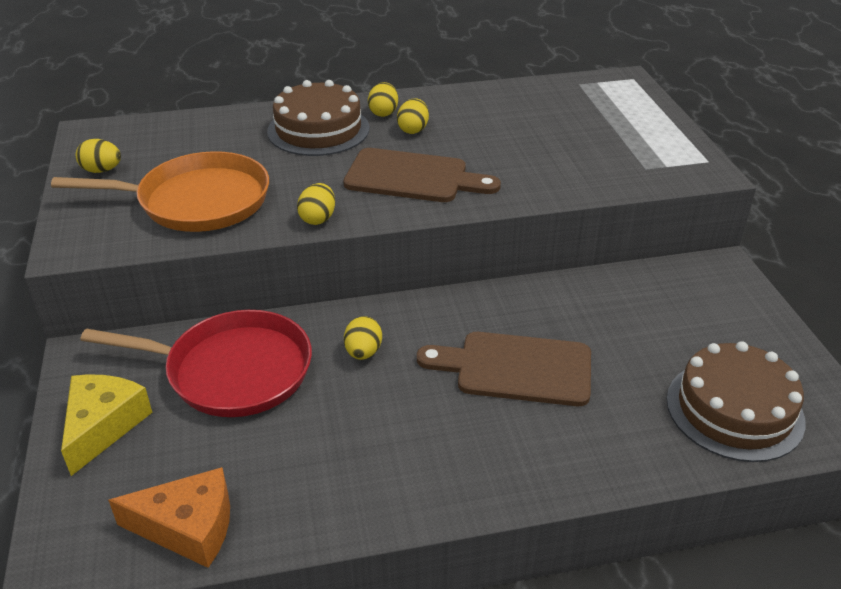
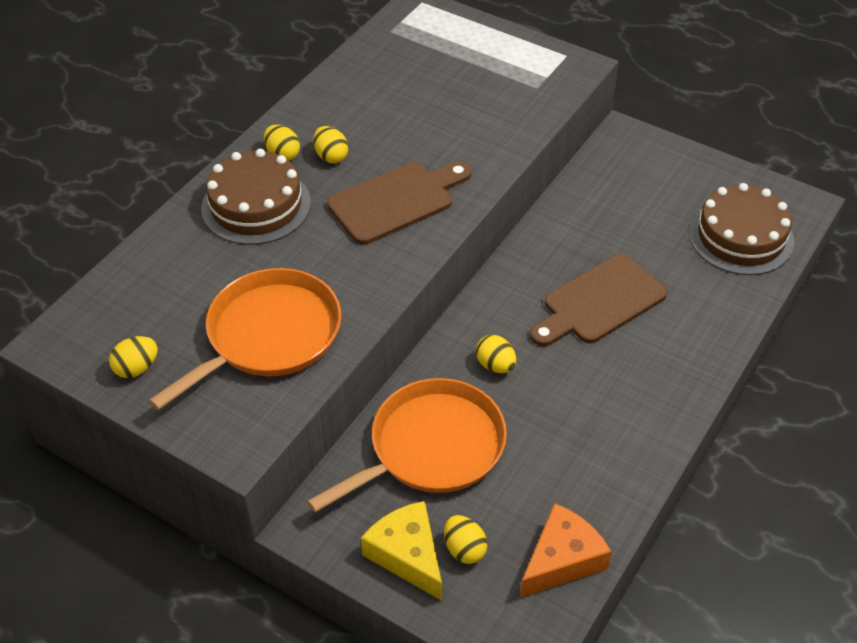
camera: 45 degrees left, 10 degrees up
(232, 371) = (431, 448): red pan -> orange pan
(318, 218) = (383, 284): yellow egg -> yellow egg (464, 549)

